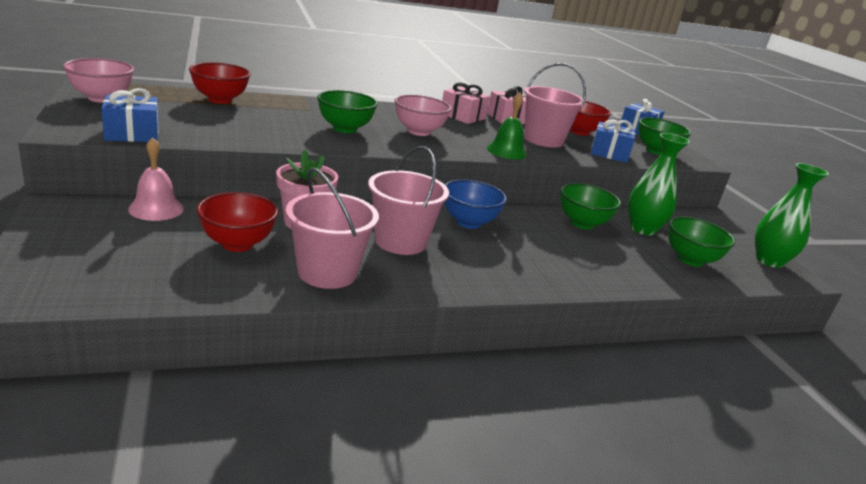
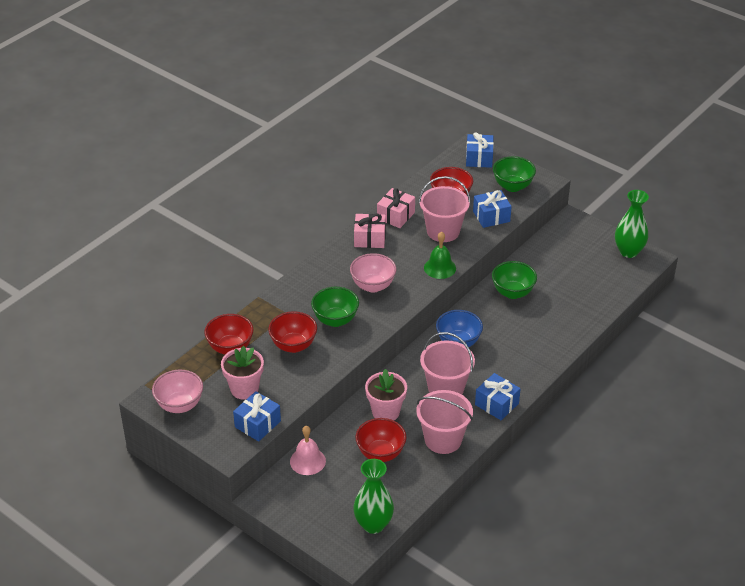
camera: 30 degrees left, 15 degrees up
(175, 117) = (244, 389): none -> pink flower pot
(275, 121) = (293, 345): none -> red bowl
(442, 282) = (496, 404): none -> blue gift
(642, 229) = (546, 271): green vase -> green vase (373, 524)
(690, 260) = (590, 285): green bowl -> none

